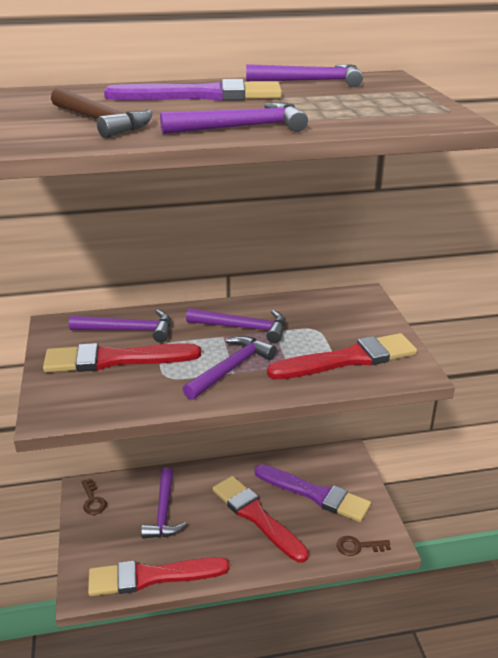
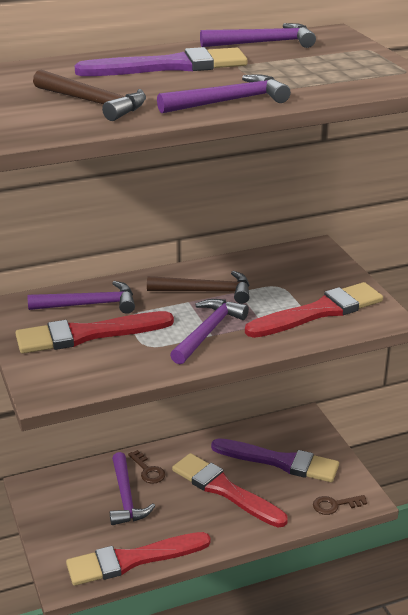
camera: 10 degrees left, 0 degrees up
(93, 500) = (46, 495): brown key -> brown key (148, 470)
(243, 328) = (206, 291): purple hammer -> brown hammer

